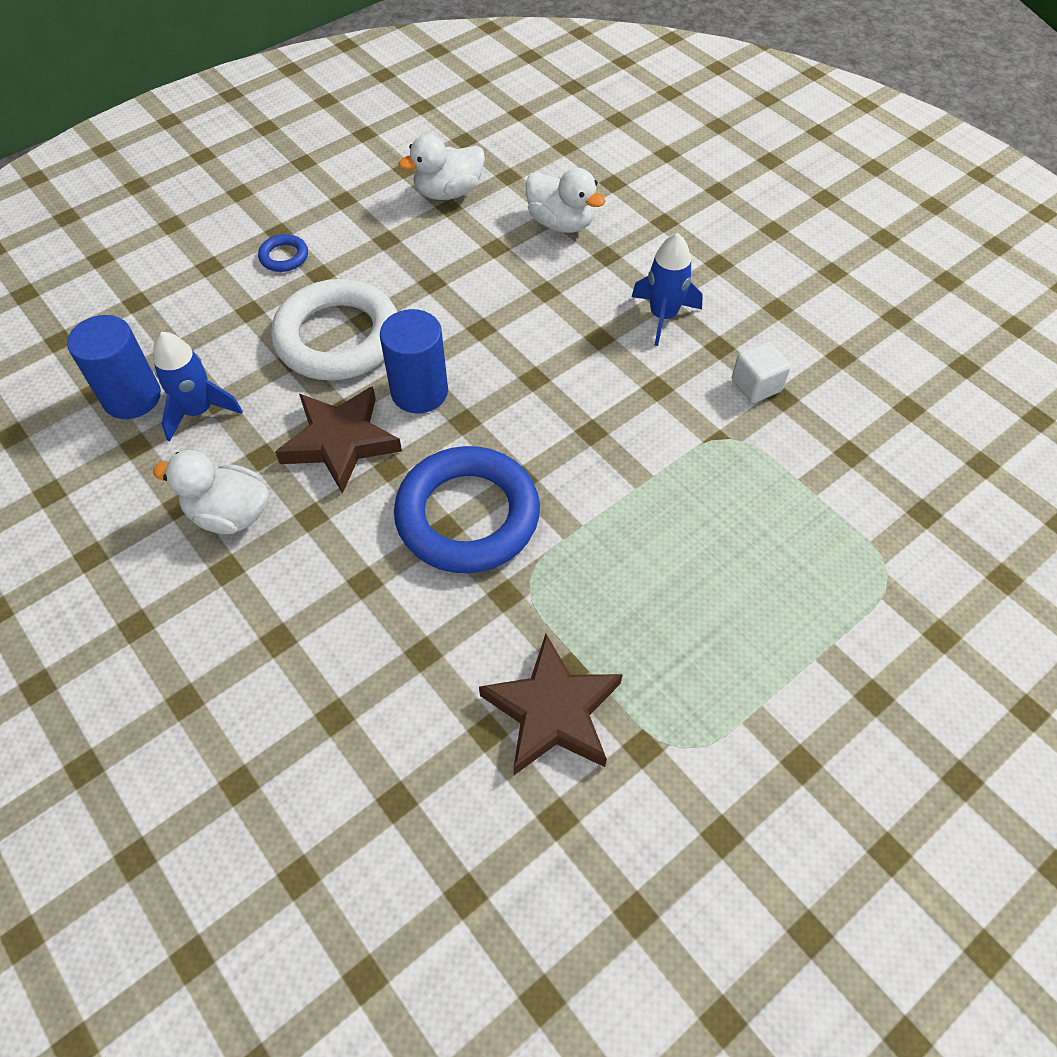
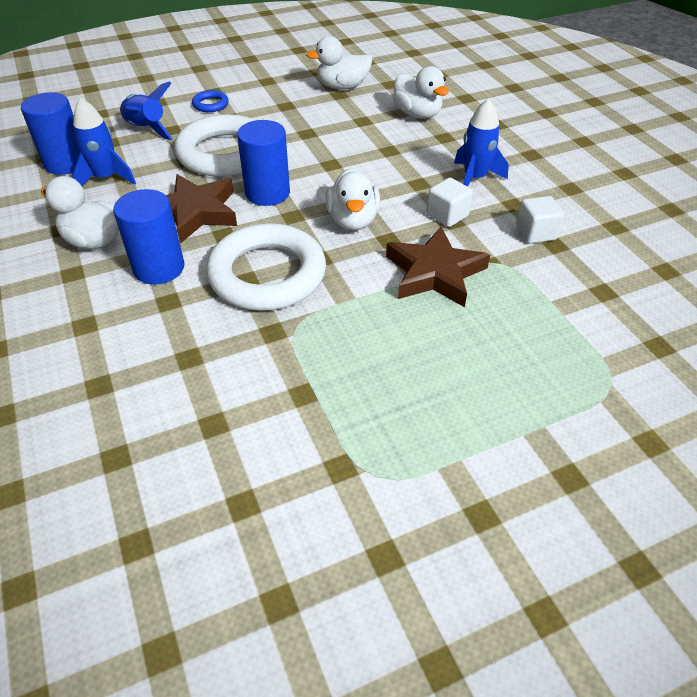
camera: 15 degrees right, 10 degrees down
(215, 317) = (146, 129): none -> blue rocket
(332, 536) = (159, 268): none -> blue cylinder
(467, 516) = (267, 274): blue ring -> white ring
(539, 412) = (352, 220): none -> white duck
(553, 711) = (274, 422): brown star -> brown star (435, 273)
(648, 381) = (447, 215): none -> white cube

